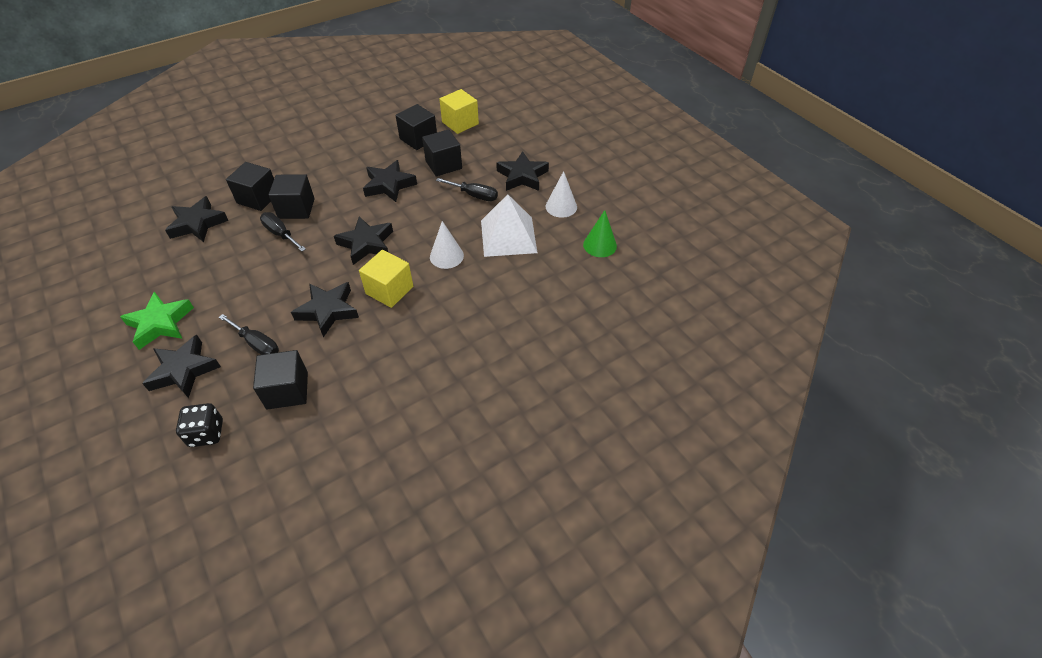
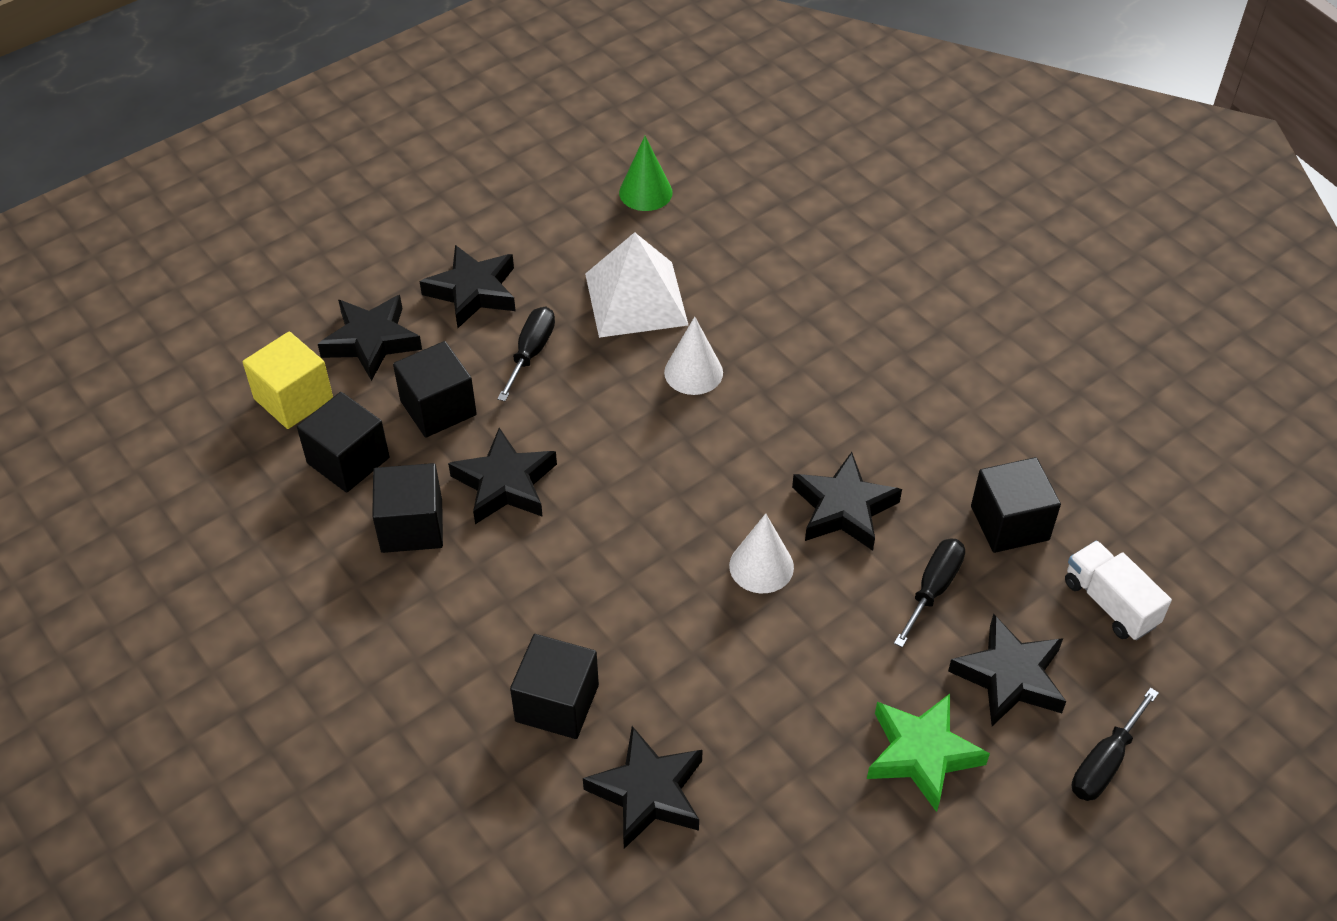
camera: 95 degrees left, 0 degrees up
(206, 433) = (1110, 603): black dice -> white truck
(280, 234) = (664, 630): black screwdriver -> black screwdriver (1104, 763)
(296, 208) = (586, 623): black cube -> black cube (412, 526)
(366, 244) = (676, 487): black star -> black star (371, 341)
(389, 290) = (783, 435): yellow cube -> none
(561, 206) = (555, 238): white cone -> white cone (761, 566)

